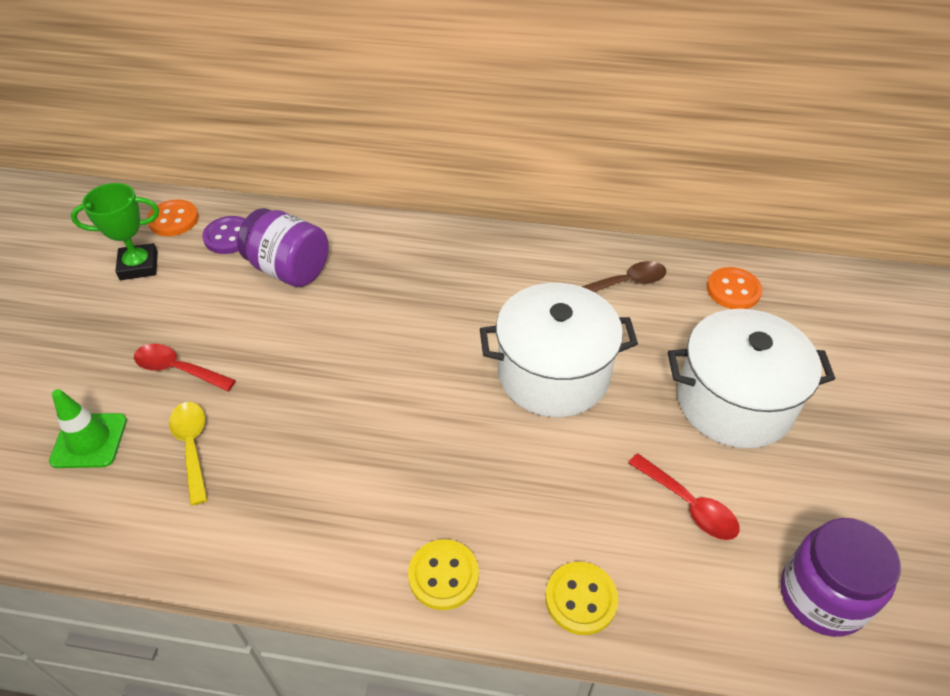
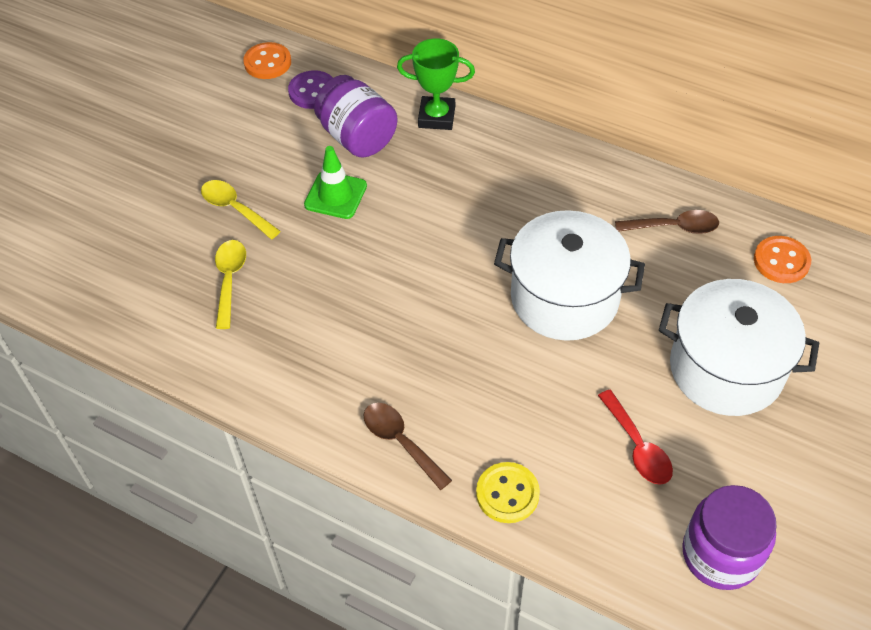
camera: 20 degrees right, 5 degrees up
(89, 441) = (149, 253): green traffic cone -> green traffic cone (335, 195)
(139, 266) = (226, 102): green trophy -> green trophy (436, 117)
(178, 369) = (235, 209): red spoon -> yellow spoon
(443, 575) = (400, 442): yellow button -> brown spoon

